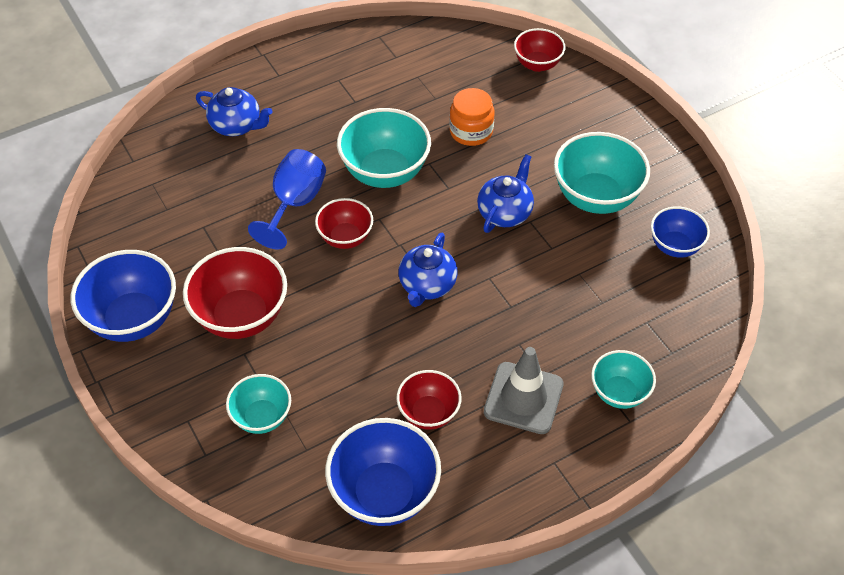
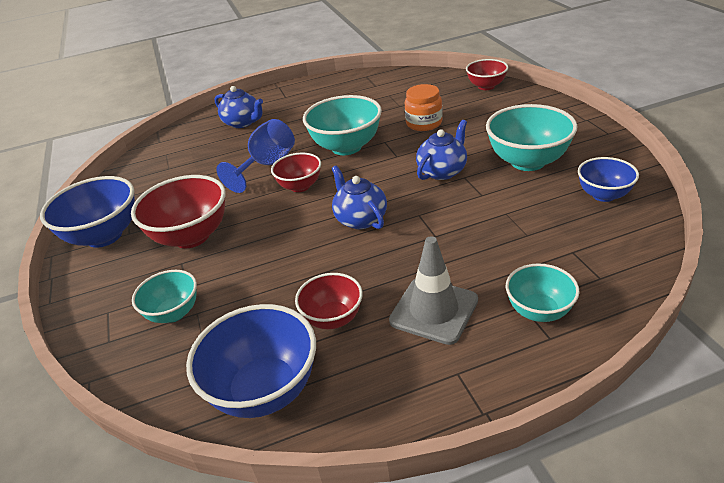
camera: 15 degrees right, 15 degrees down
(427, 285) = (360, 219): blue teapot -> blue teapot turned 120 degrees clockwise

